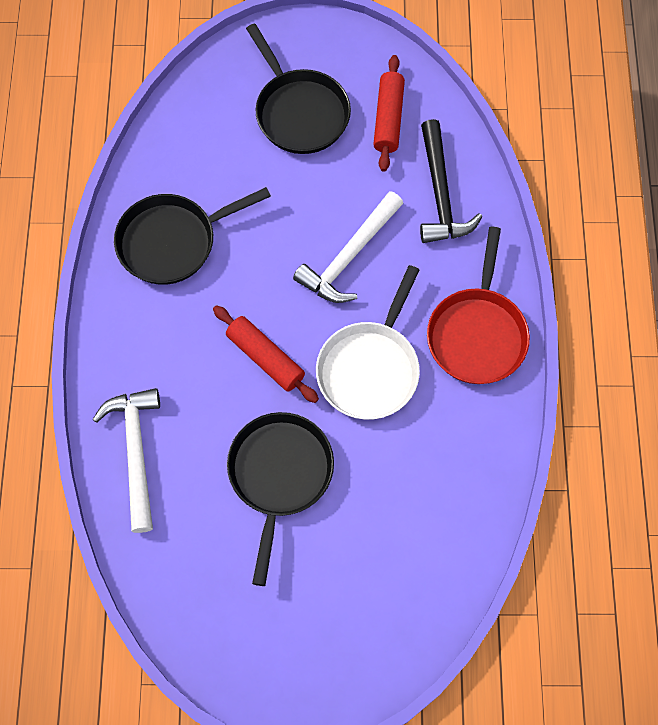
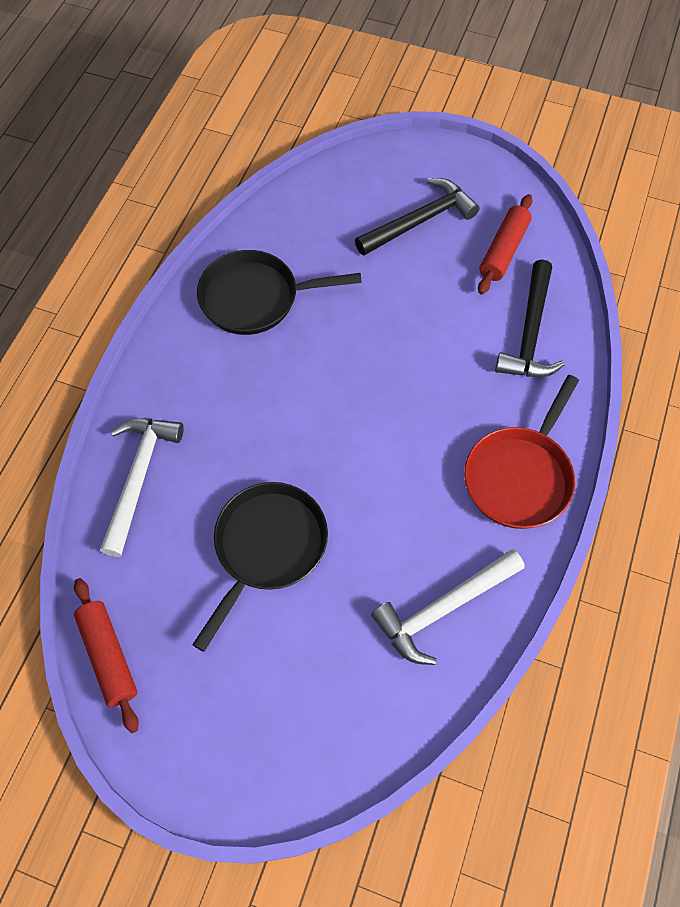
camera: 20 degrees right, 5 degrees down
(265, 358) = (299, 431): red rolling pin -> red rolling pin (108, 656)
(299, 112) = (420, 221): black pan -> black hammer
(349, 257) = (417, 363): white hammer -> white hammer (443, 608)
(370, 368) = (398, 474): white pan -> none

